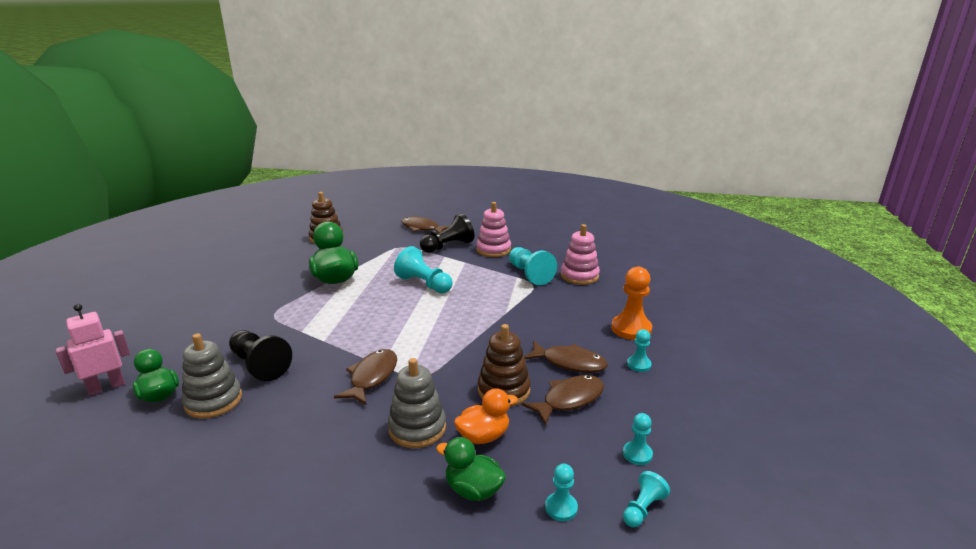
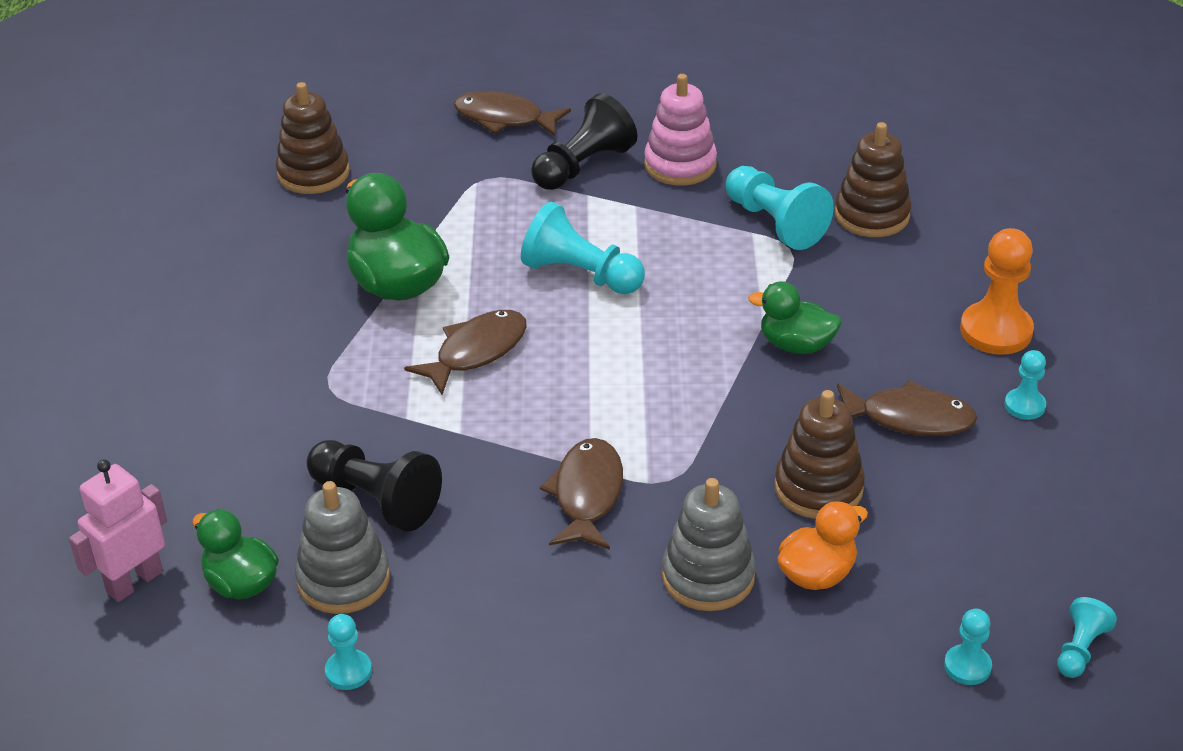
camera: 10 degrees left, 15 degrees up
(473, 490) = (834, 661): green duck -> green duck (796, 345)
(569, 400) = (929, 490): brown fish -> brown fish (476, 352)
(579, 276) = (872, 215): pink stacking toy -> brown stacking toy
(637, 454) = (1055, 568): turquoise pawn -> turquoise pawn (348, 671)

